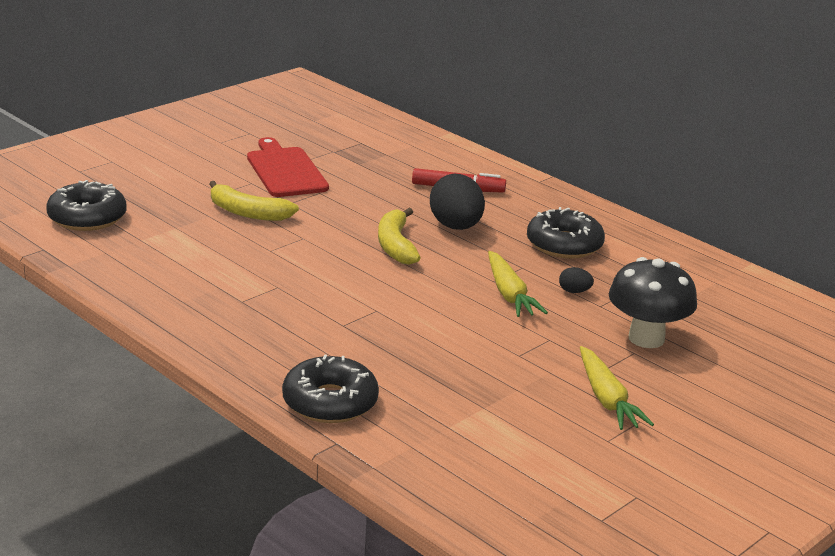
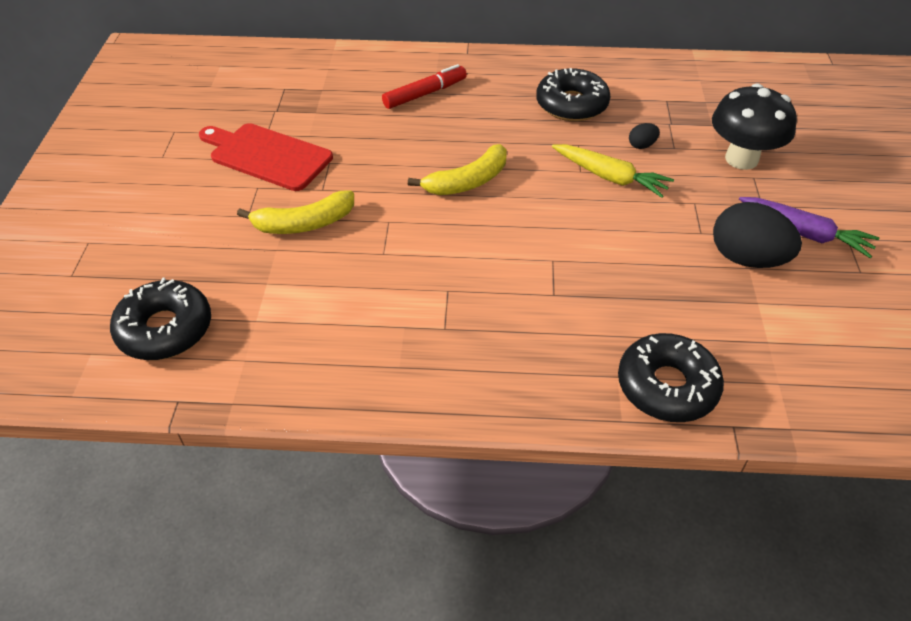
camera: 40 degrees left, 20 degrees up
(395, 245) = (467, 182): yellow banana -> yellow banana turned 75 degrees counterclockwise
(455, 227) = (479, 134): black egg -> black egg (746, 259)
(606, 399) = (804, 233): yellow carrot -> purple carrot

